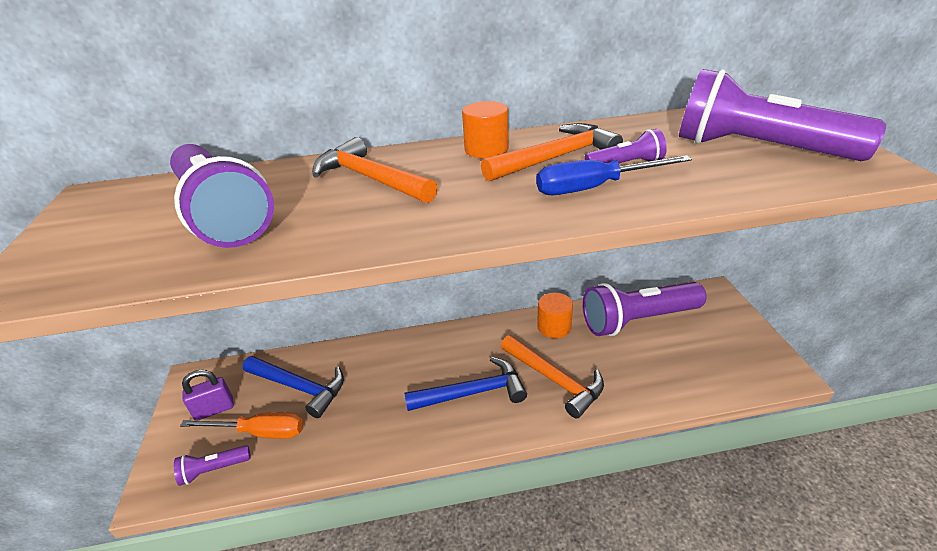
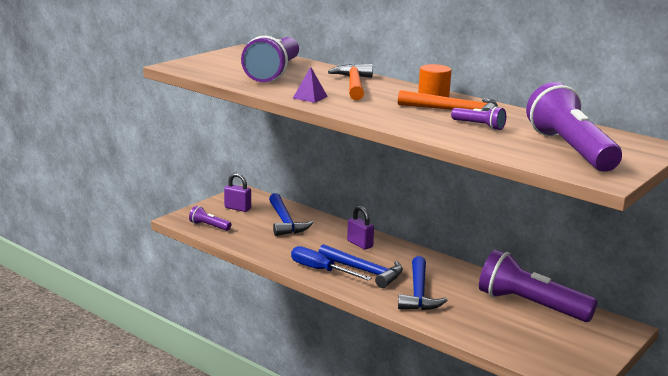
camera: 45 degrees right, 15 degrees down
(259, 432) = (244, 226): orange screwdriver -> none
(365, 231) = (310, 97): none -> purple pyramid
(416, 358) = (360, 244): none -> purple padlock
(554, 327) = (466, 277): orange cylinder -> none
(555, 380) = (418, 293): orange hammer -> blue hammer
(594, 188) = (436, 124): blue screwdriver -> blue screwdriver (320, 270)

